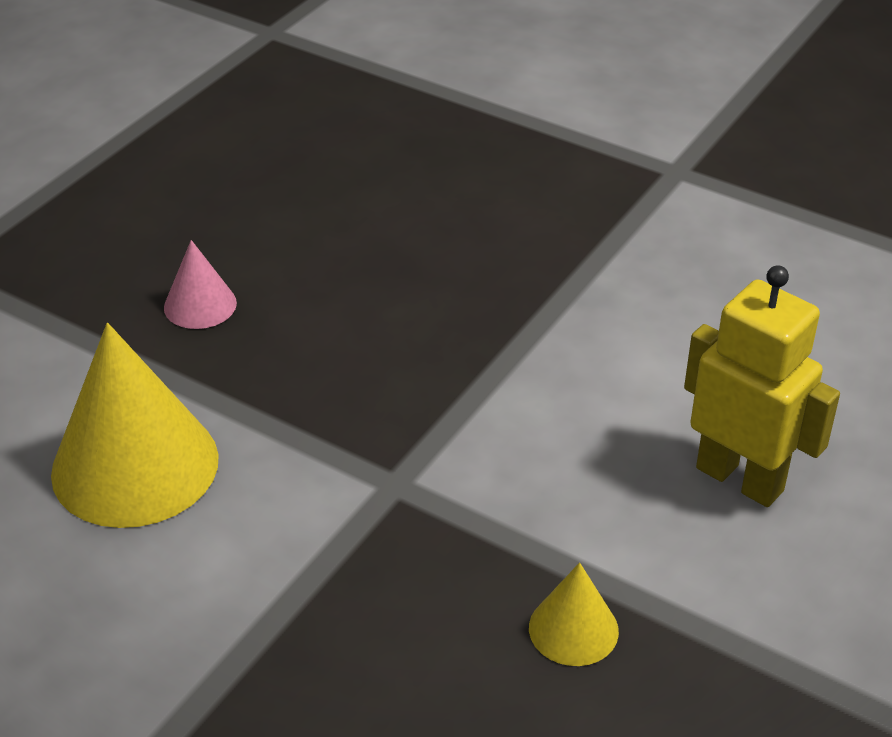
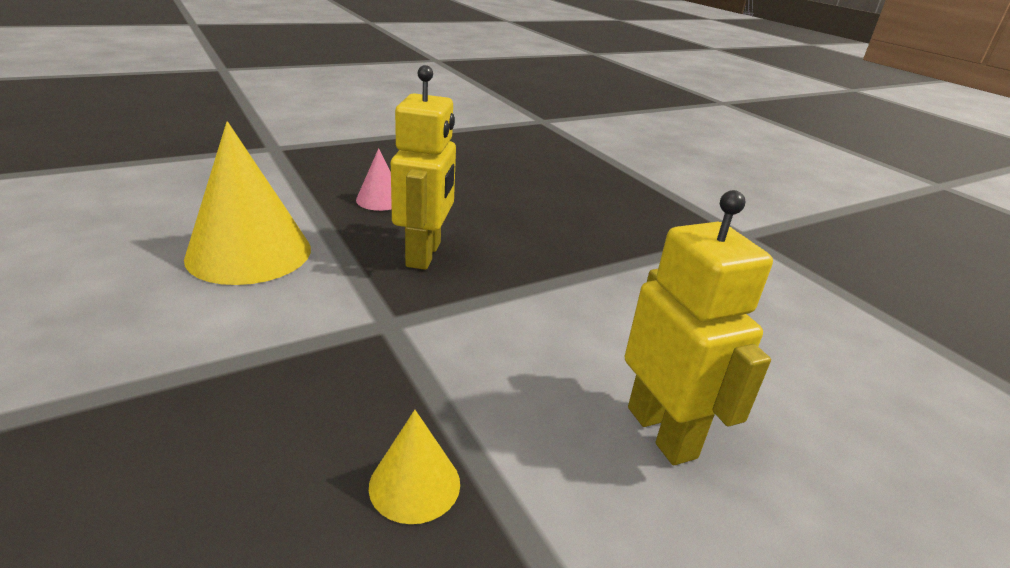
camera: 25 degrees right, 10 degrees down
(343, 371) = (424, 254): none -> yellow robot

